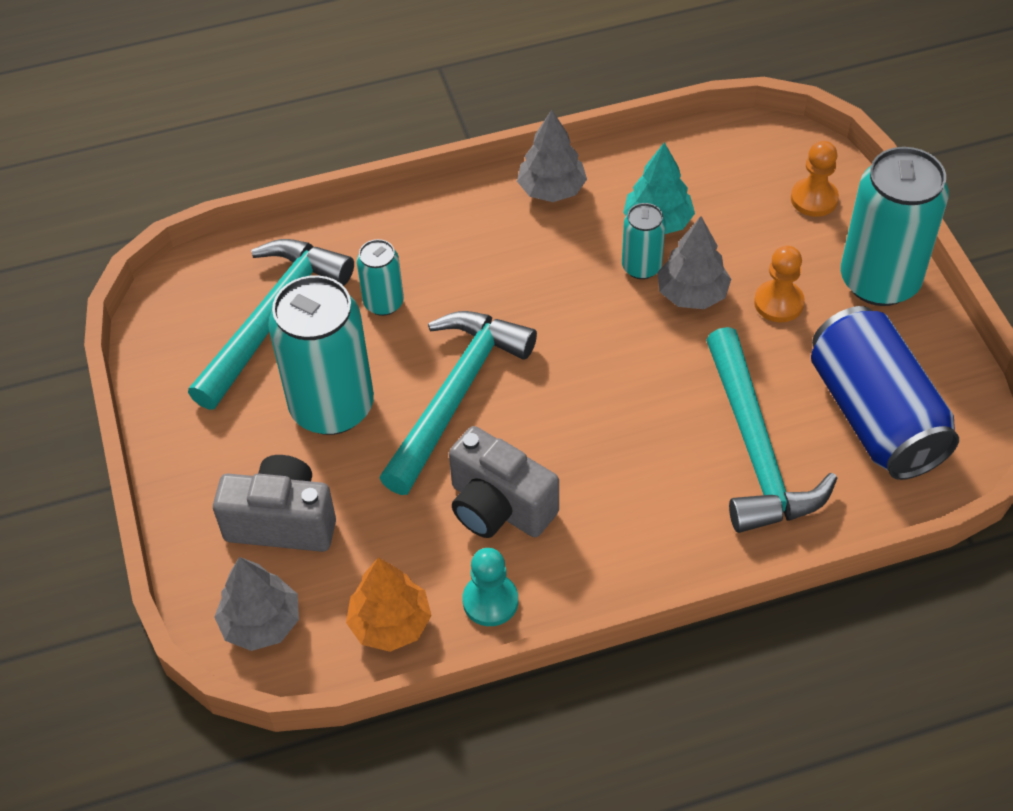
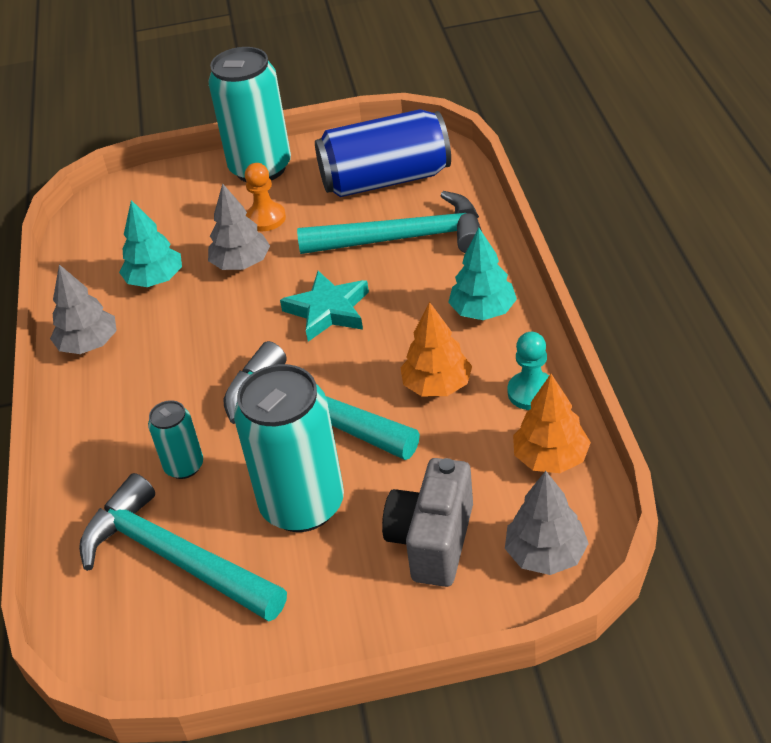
camera: 80 degrees left, 10 degrees down
(499, 507) = (437, 385): grey camera -> orange tree
(617, 388) = (328, 310): none -> turquoise star
(626, 543) = (483, 311): none -> turquoise tree
(641, 267) = (202, 291): turquoise can -> none
(814, 199) = (166, 194): orange pawn -> none

